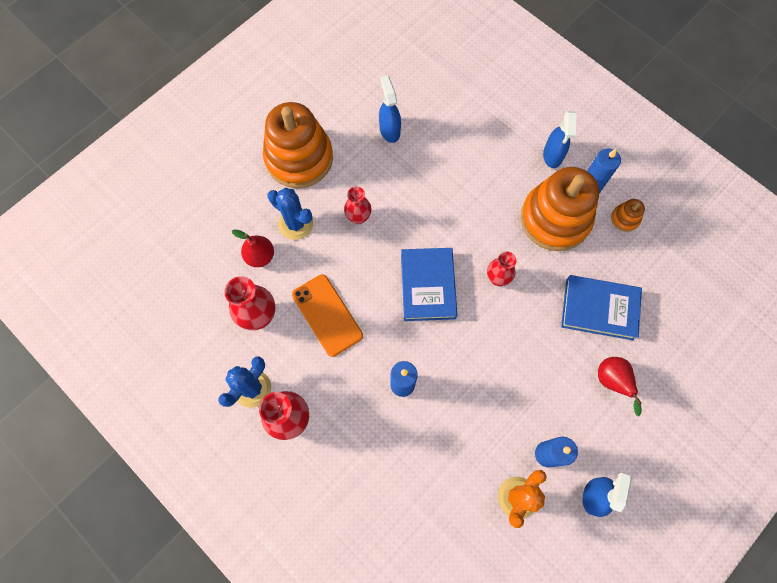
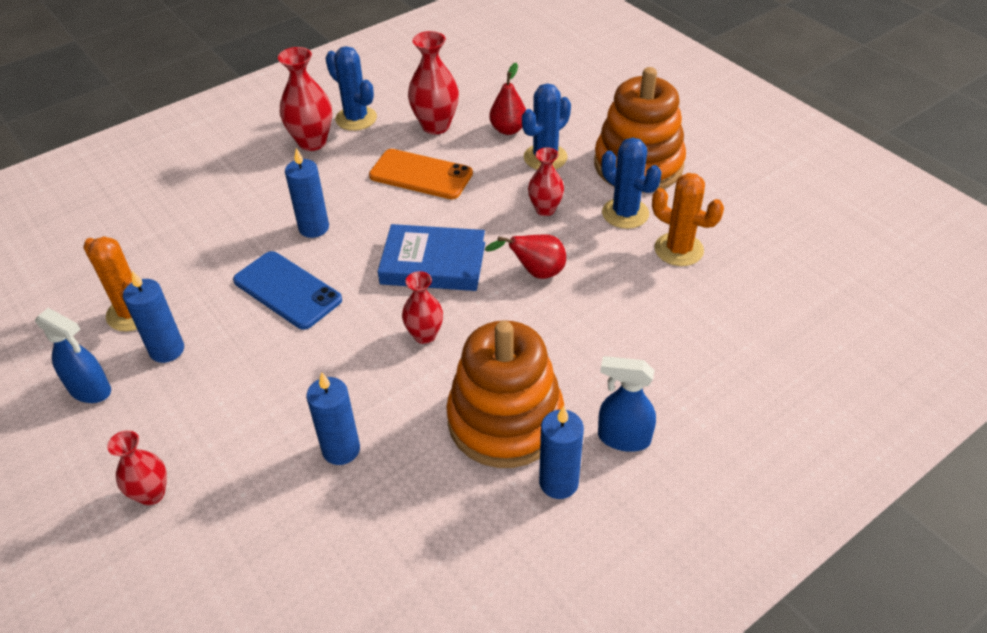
camera: 100 degrees right, 25 degrees down
(327, 315) = (421, 175): orange phone -> orange phone turned 45 degrees clockwise
(356, 164) = (625, 213): none -> blue cactus
(389, 130) = (678, 249): blue spray bottle -> orange cactus
(473, 384) = (287, 290): none -> blue phone
(599, 309) = (341, 449): blue book -> blue candle
(612, 382) = (226, 443): red pear -> red pear (536, 272)
(625, 219) = (488, 522): orange stacking toy -> none
(659, 415) = (151, 494): none -> red vase

